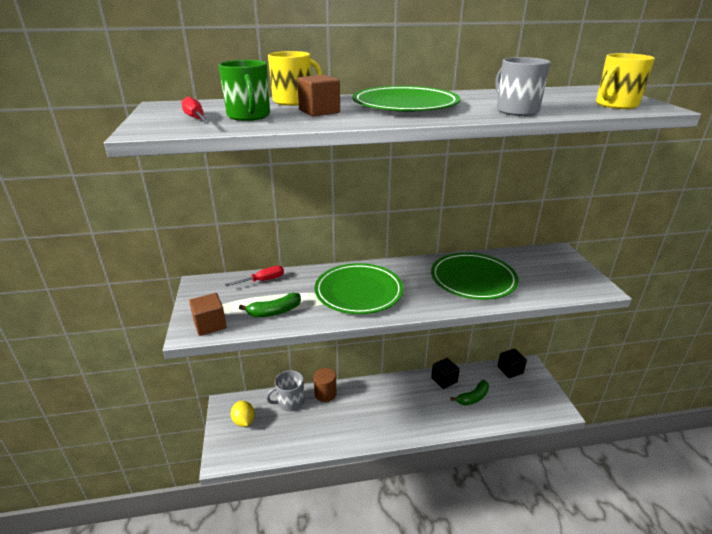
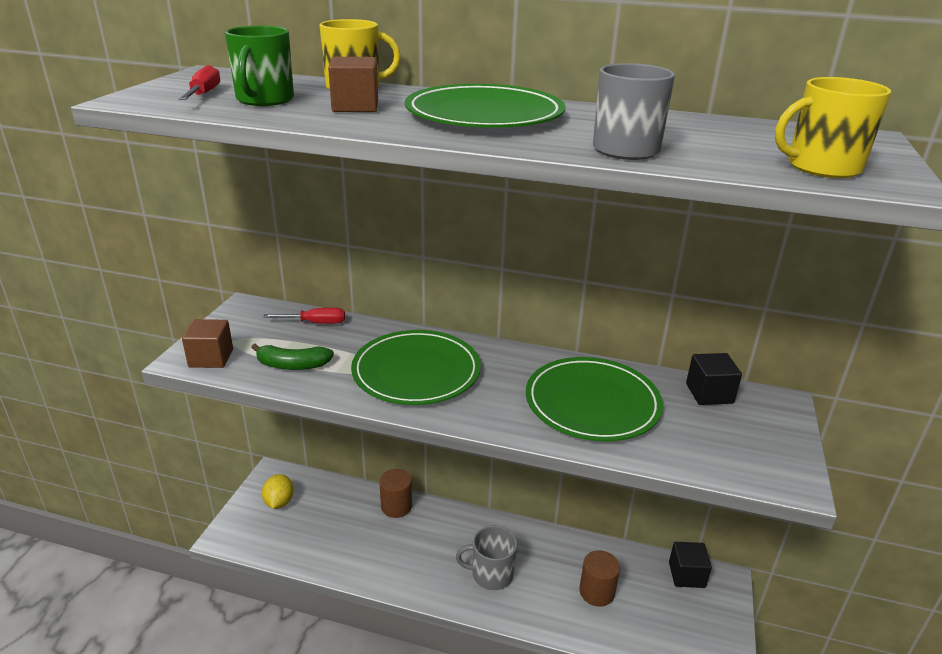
camera: 25 degrees right, 0 degrees up
(290, 402) = (346, 500): grey mug -> grey mug (491, 574)
(444, 380) = (571, 550): black cube -> black cube (709, 393)
(473, 397) = (596, 592): green banana -> brown cylinder

